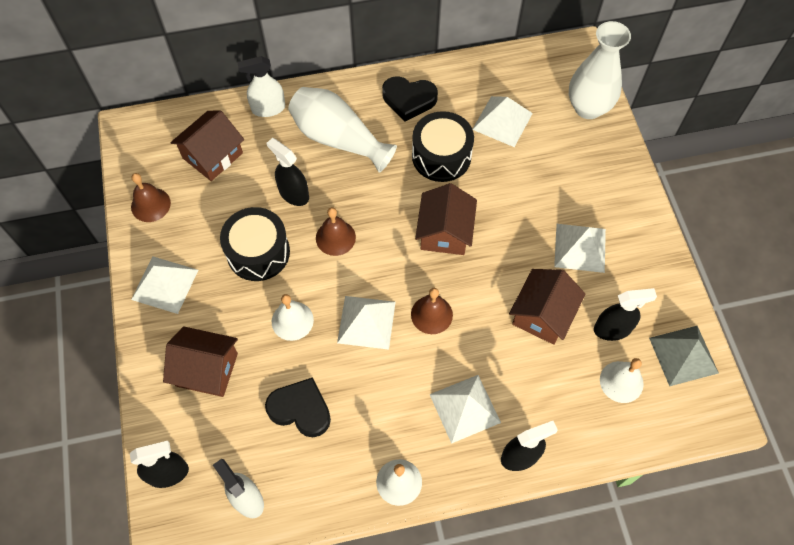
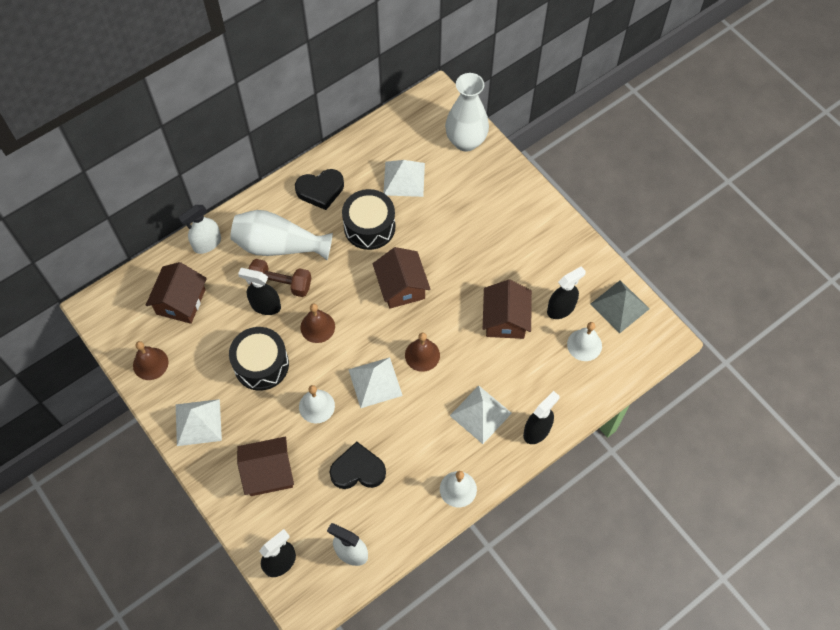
camera: 25 degrees left, 0 degrees up
(320, 178) = (281, 284): none -> brown dumbbell
(580, 247) = (509, 256): white pyramid -> none

